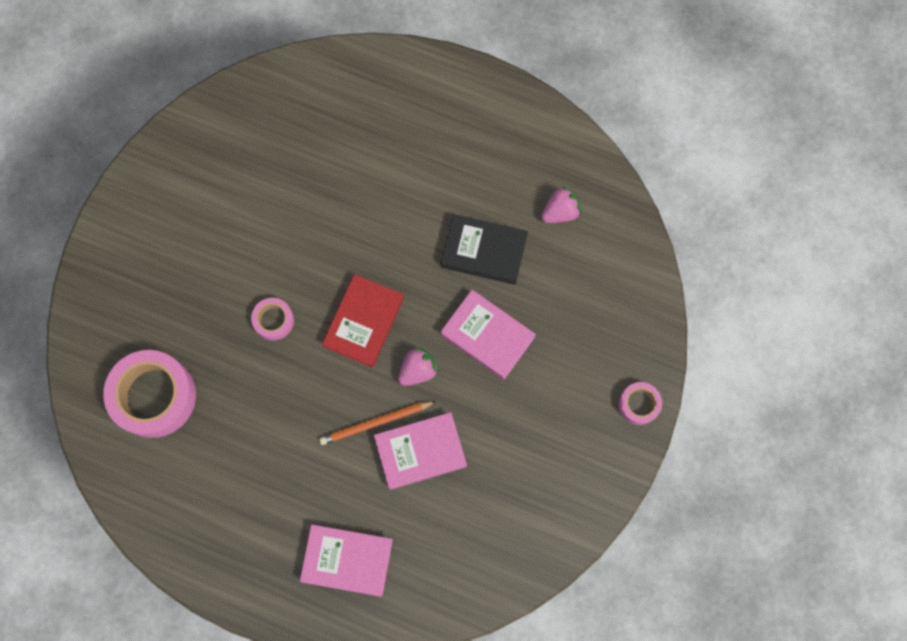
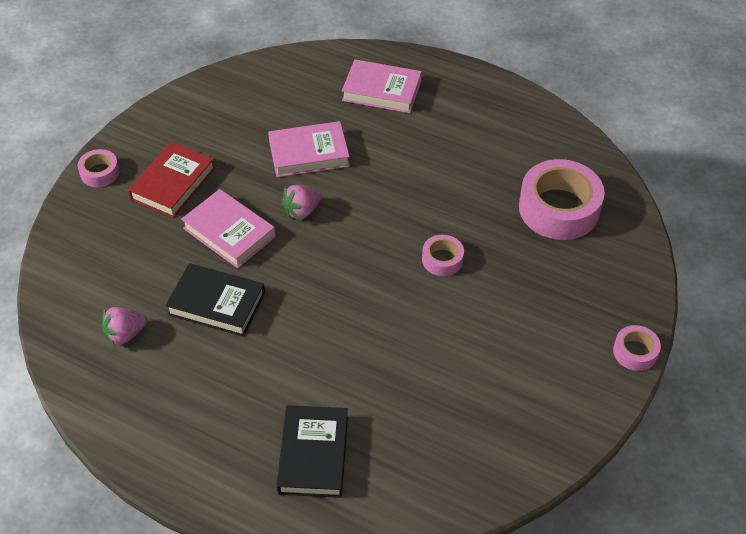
camera: 175 degrees left, 25 degrees down
(99, 232) = (635, 352): none -> pink tape
(364, 322) = (351, 252): red book -> red book (173, 184)
(376, 423) = (347, 176): orange pencil -> none
(377, 113) = (313, 455): none -> black book

